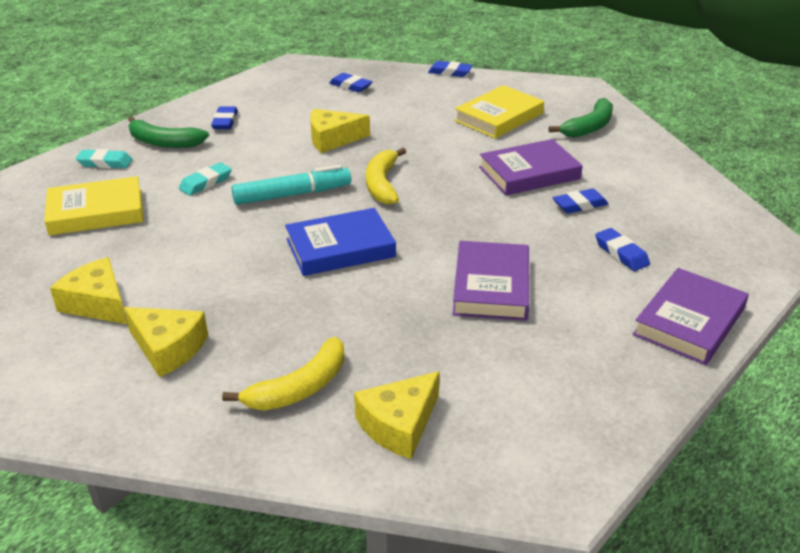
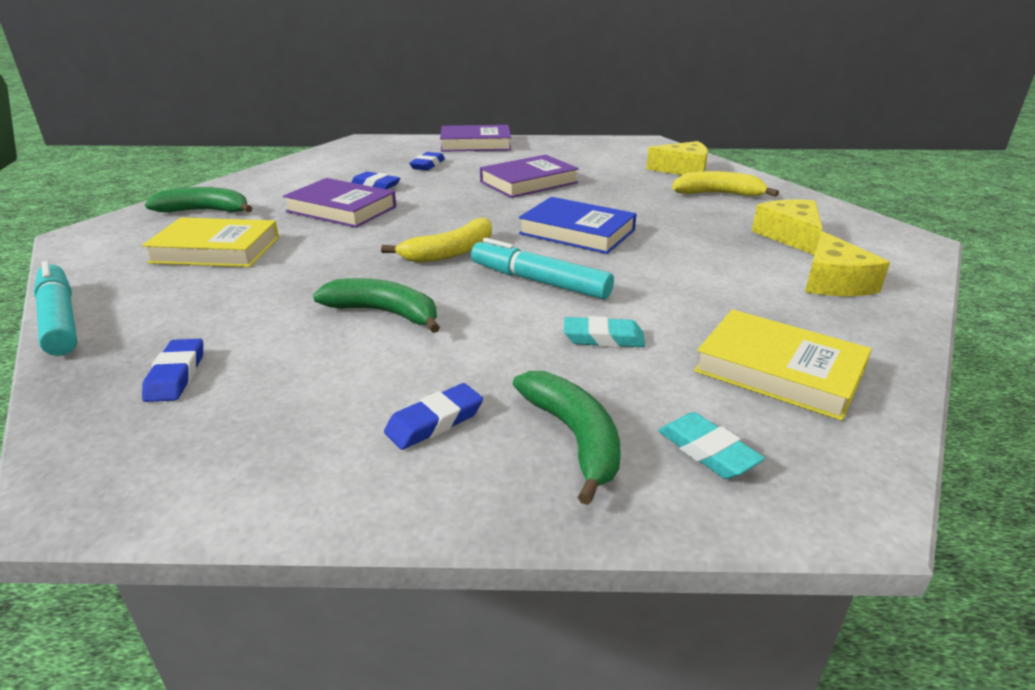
camera: 130 degrees left, 5 degrees down
(332, 139) = (385, 313): yellow cheese -> green banana
(450, 72) = (60, 319): blue eraser -> turquoise marker

